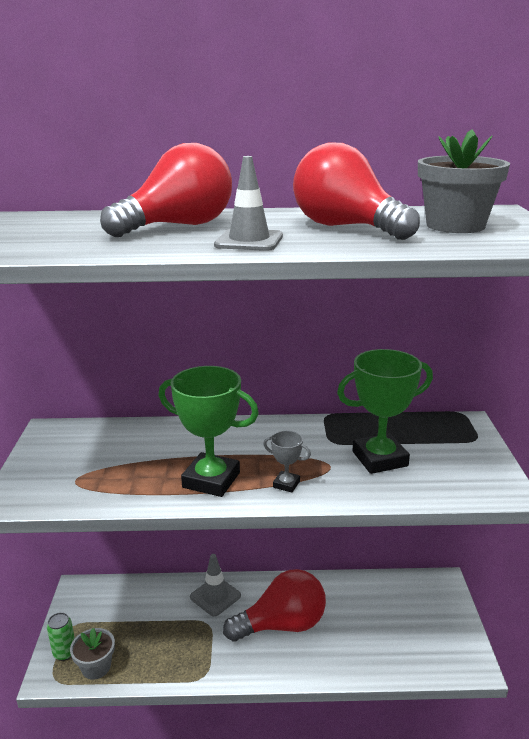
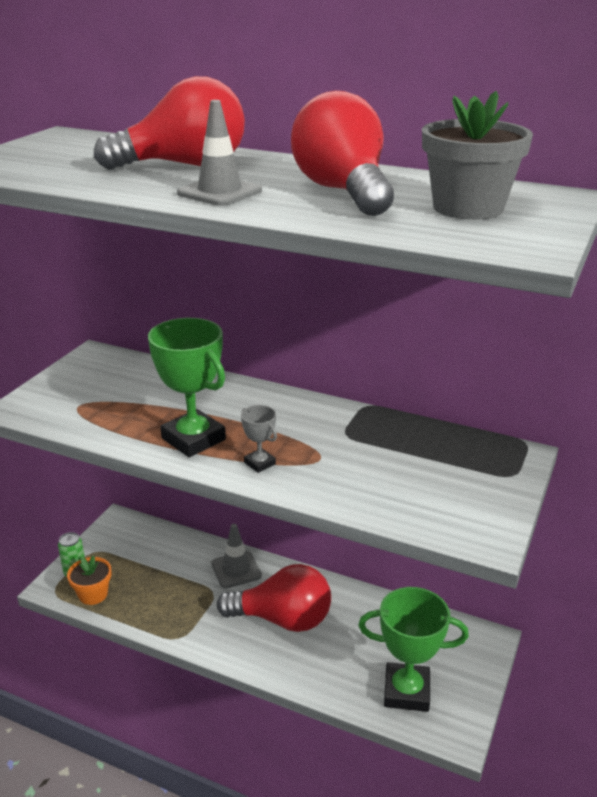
camera: 25 degrees right, 5 degrees up
(96, 667) = (93, 594): grey flower pot -> orange flower pot
(379, 459) = (379, 465): green trophy -> green trophy (406, 691)

